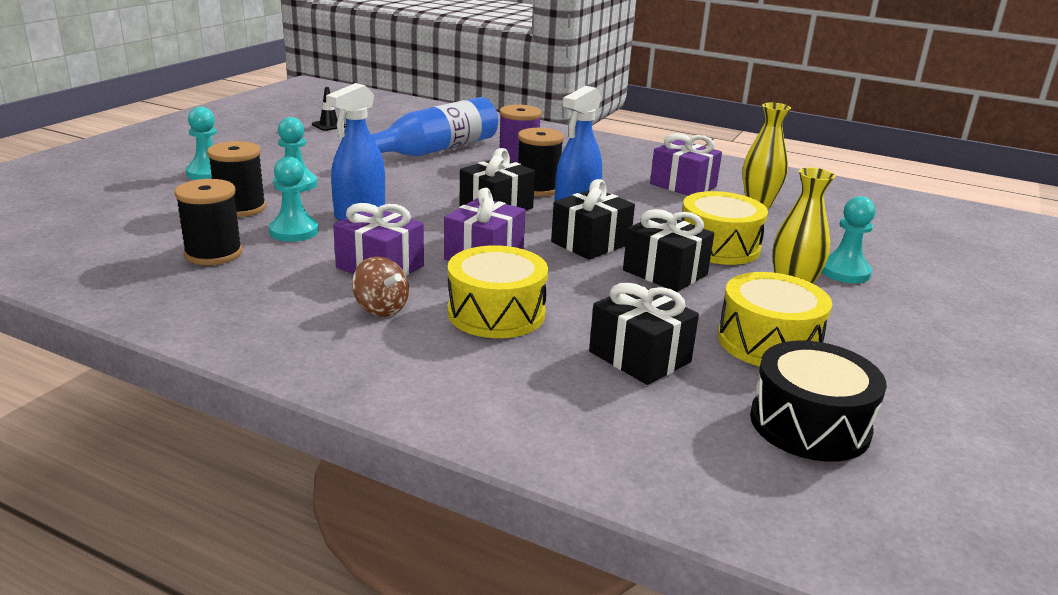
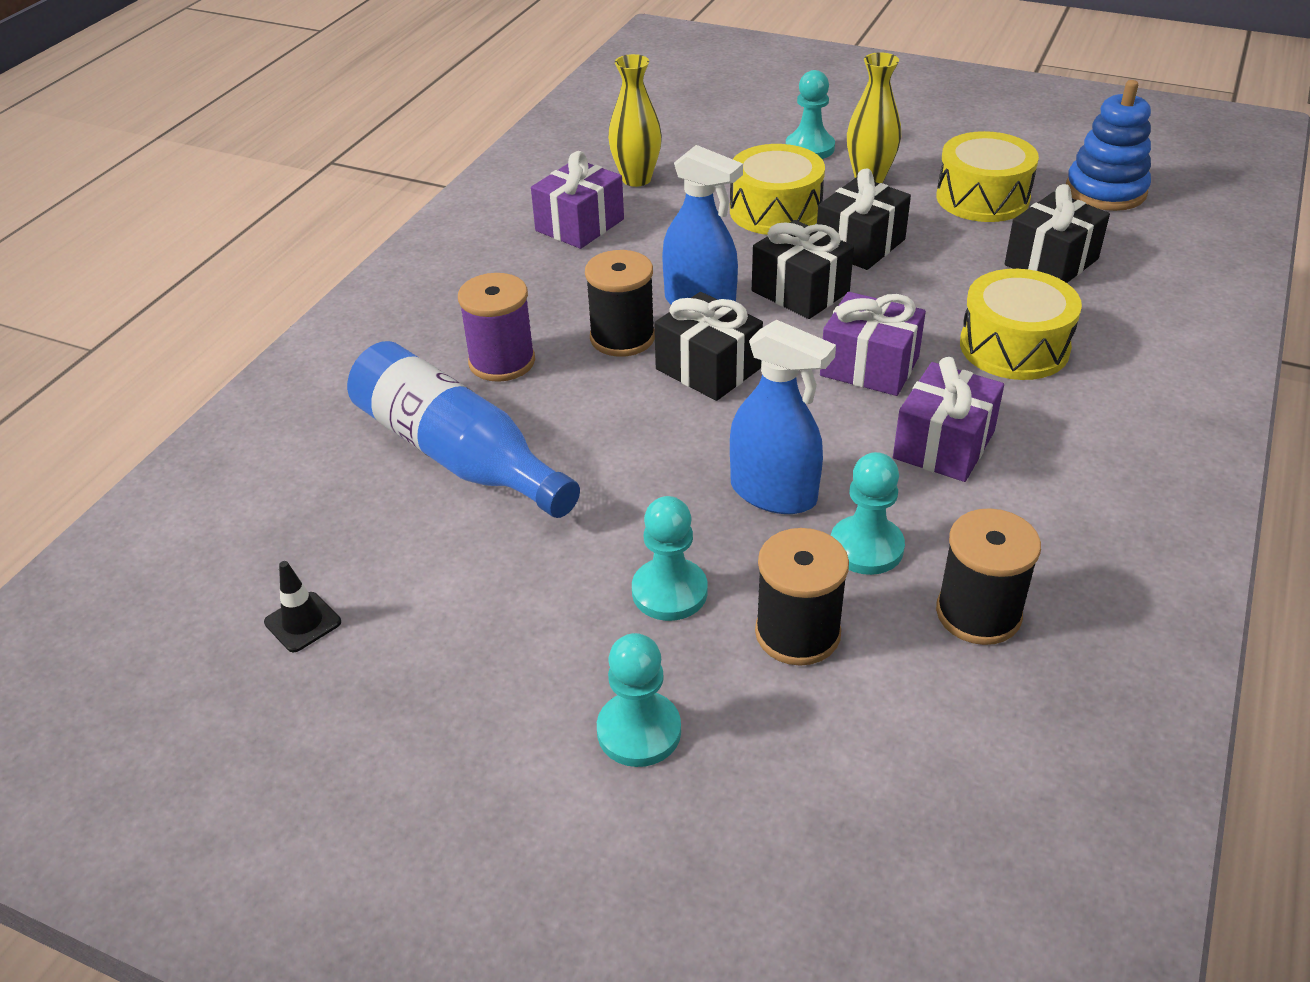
camera: 90 degrees left, 15 degrees up
(381, 308) = (1050, 427): brown spinning top -> none
(809, 424) = (1105, 191): black drum -> blue stacking toy

